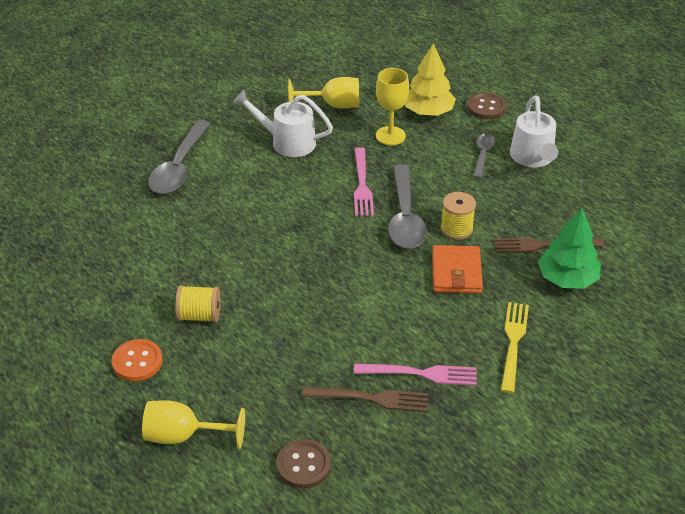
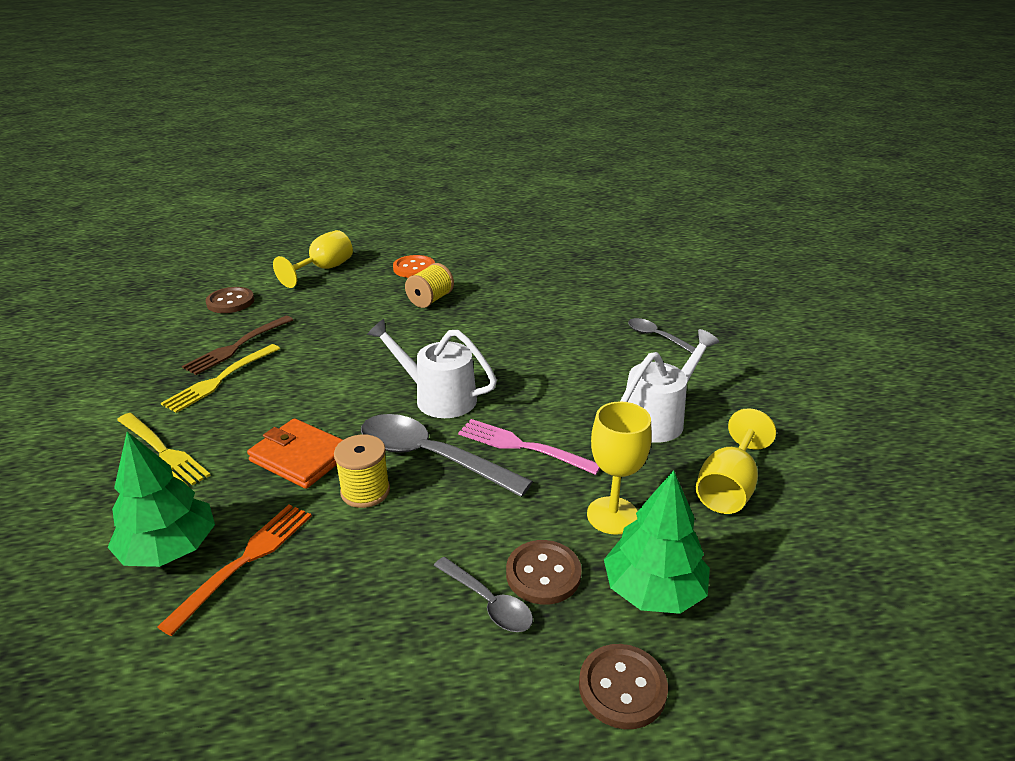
camera: 120 degrees right, 10 degrees down
(179, 167) = (657, 337): grey spoon -> grey spoon, size x0.54
(420, 373) = (220, 379): pink fork -> yellow fork
(428, 112) = (653, 590): yellow tree -> green tree
(450, 145) = (543, 574): none -> brown button
(533, 158) = (425, 670): white watering can -> white watering can (437, 397)
(544, 245) = (244, 561): brown fork -> orange fork

